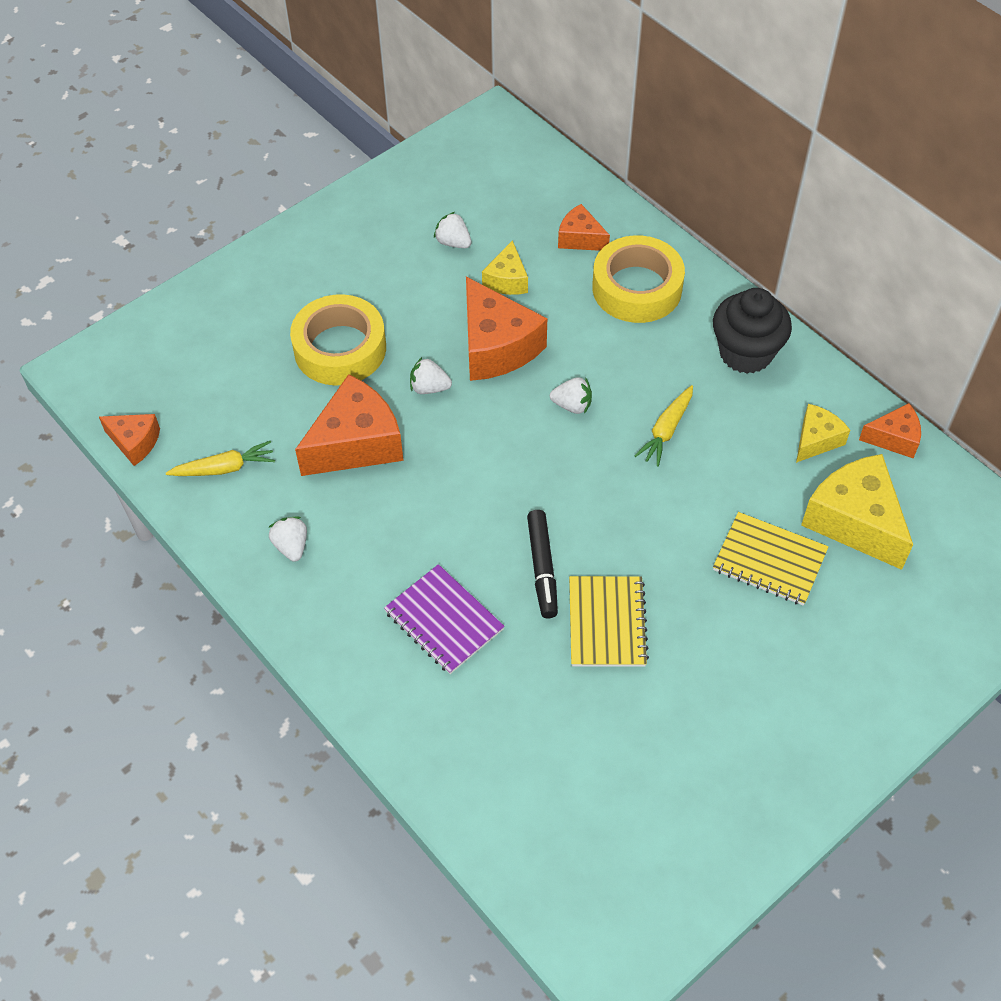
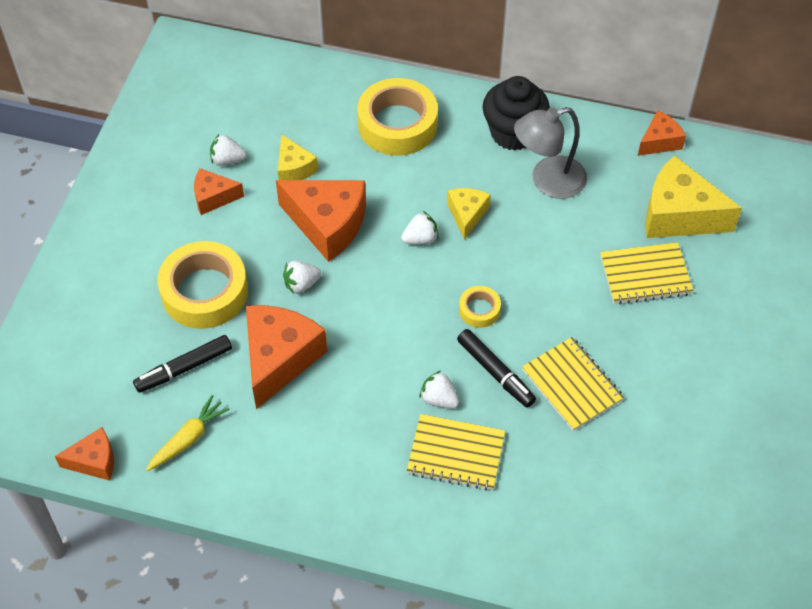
camera: 35 degrees left, 0 degrees up
(269, 405) = (184, 368): none -> black marker
(291, 546) = (294, 467): white strawberry -> white strawberry (439, 399)
(444, 620) = (456, 453): purple notebook -> yellow notebook
(574, 501) = (479, 310): none -> yellow tape
(580, 238) = (324, 107): orange cheese -> orange cheese (213, 197)
(666, 430) = (503, 220): yellow carrot -> none
(743, 416) = (548, 181): none -> grey lamp
(816, 440) = (610, 171): yellow cheese -> yellow cheese (467, 215)

